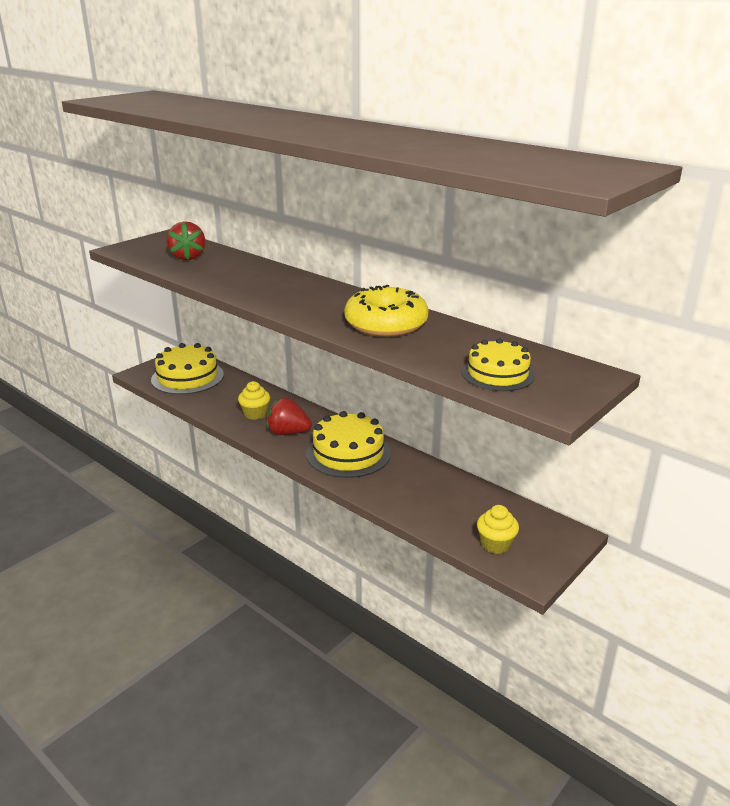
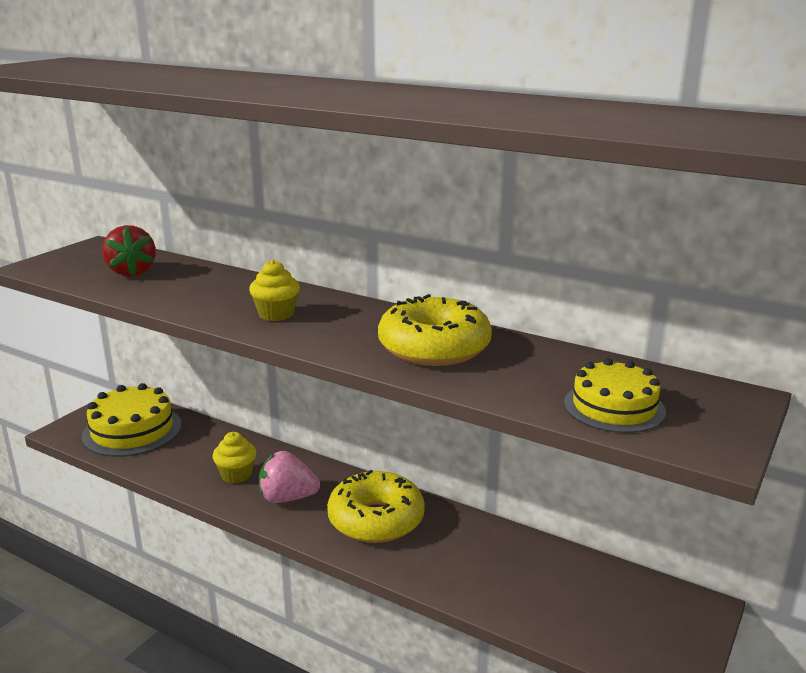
camera: 10 degrees left, 5 degrees down
(288, 433) = (287, 498): red strawberry -> pink strawberry
(348, 453) = (376, 519): yellow cake -> yellow donut
(495, 544) = (611, 635): yellow cupcake -> yellow cupcake (276, 314)

